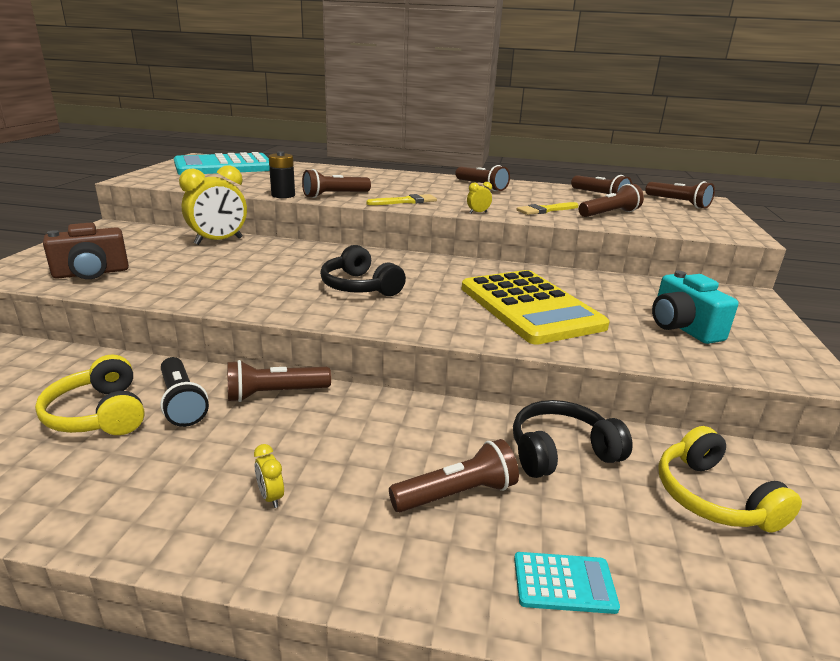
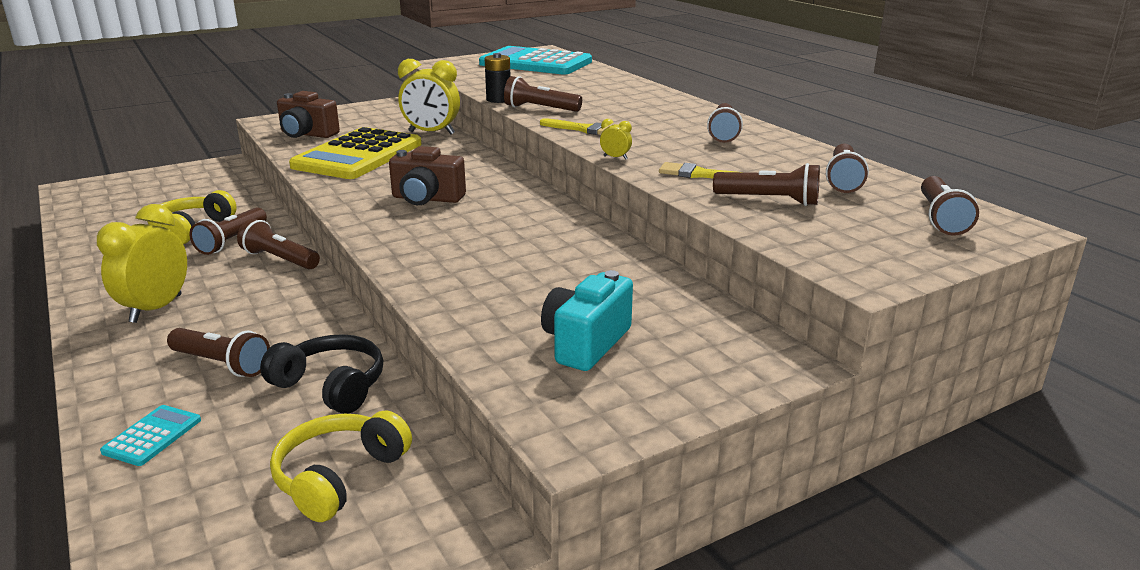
camera: 50 degrees right, 0 degrees up
(182, 403) = (231, 241): black flashlight -> brown flashlight
(271, 497) = (156, 309): yellow clock -> yellow clock, size x2.40
(359, 287) = (427, 199): black headphones -> brown camera
(530, 307) = (504, 265): yellow calculator -> yellow calculator (358, 155)
(564, 583) = (152, 436): turquoise calculator -> turquoise calculator turned 120 degrees counterclockwise

